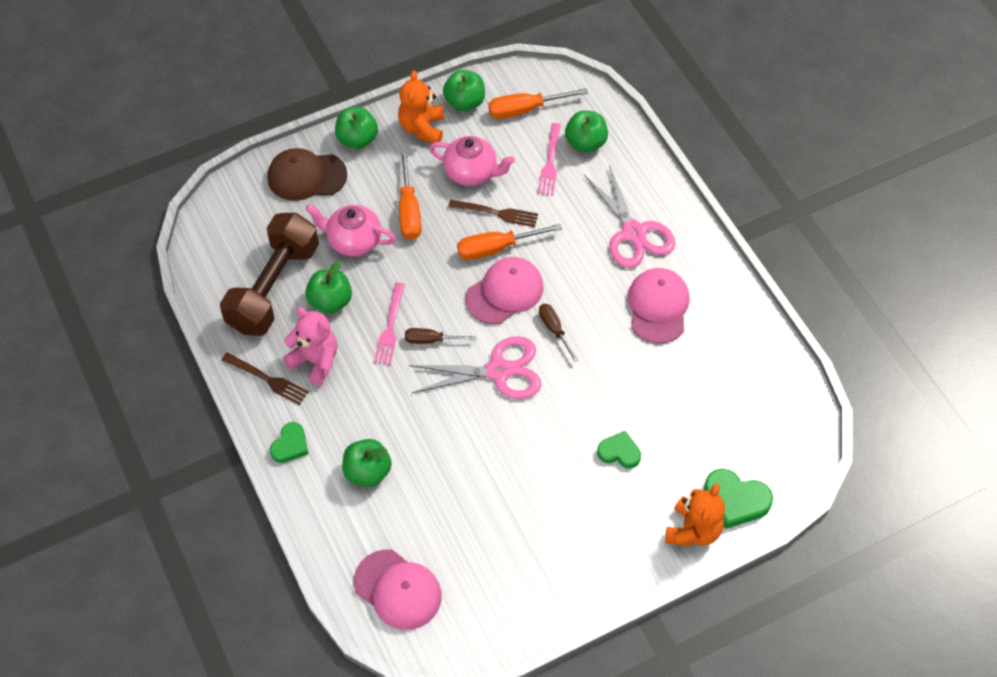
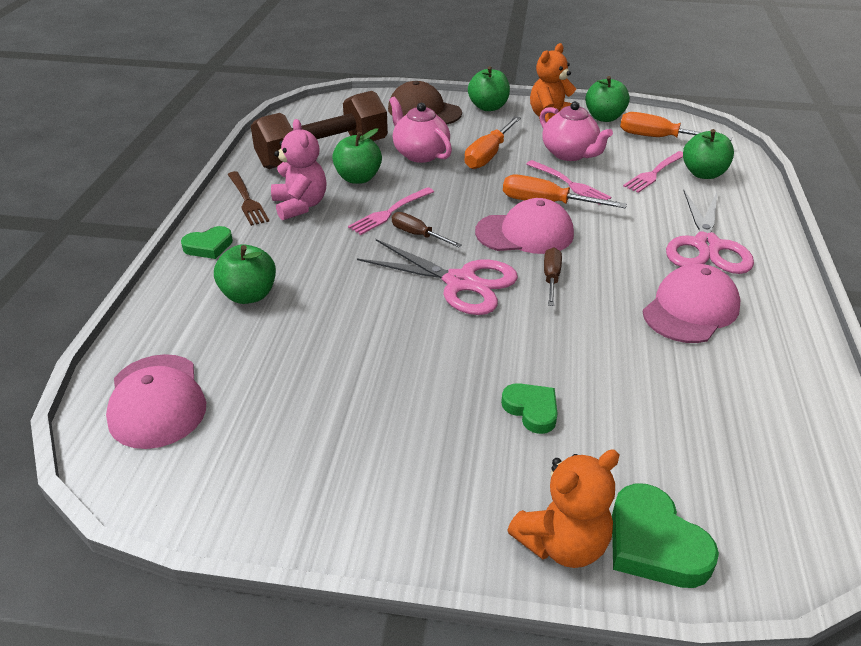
camera: 35 degrees right, 20 degrees down
(496, 213) = (569, 184): brown fork -> pink fork

